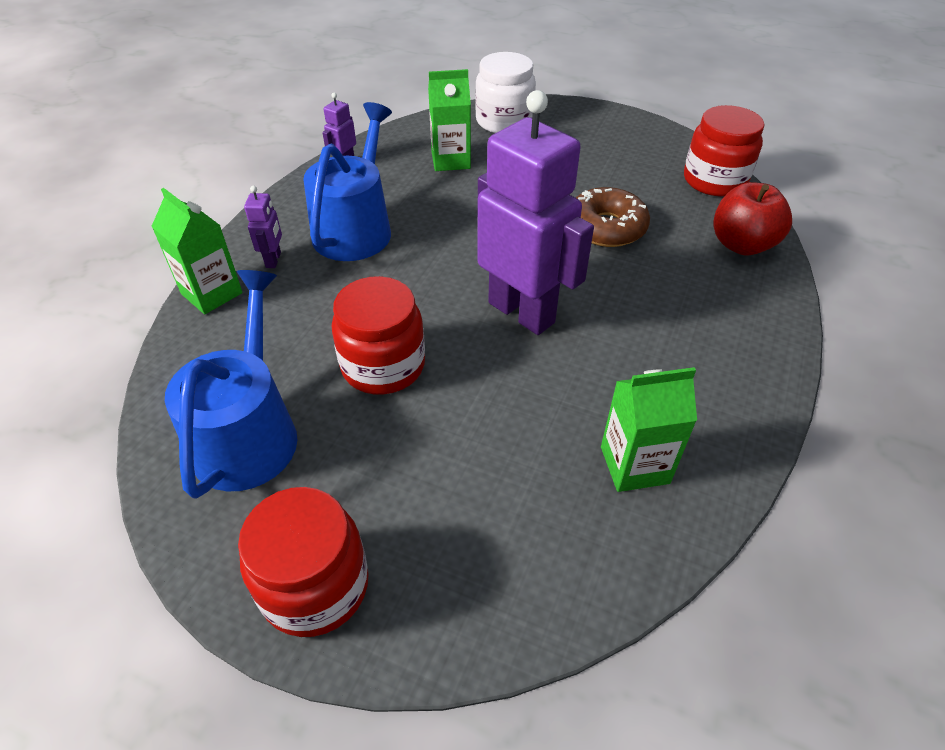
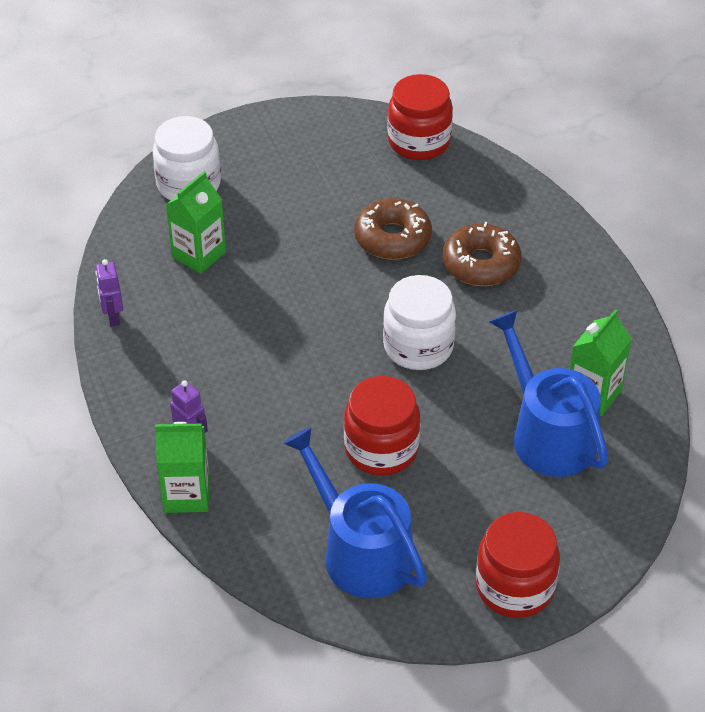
camera: 45 degrees left, 0 degrees up
(355, 228) = (213, 368): blue watering can -> blue watering can (548, 434)
(522, 312) = (418, 346): purple robot -> white jar
(659, 288) = (481, 264): none -> brown donut
(742, 245) = (495, 191): red apple -> none

